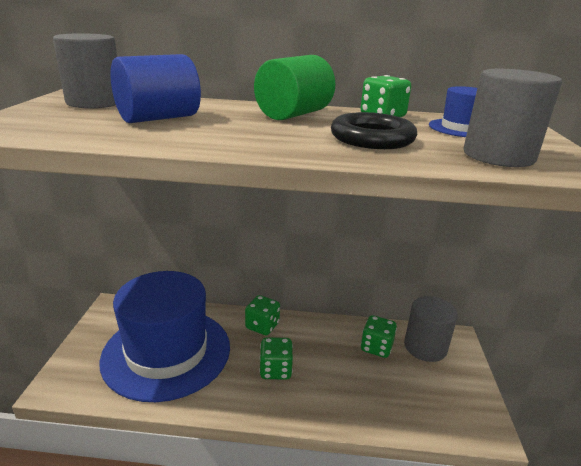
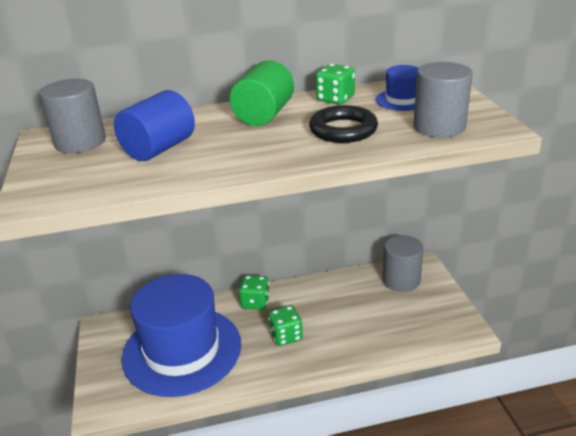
camera: 15 degrees left, 5 degrees up
(376, 347) = (361, 292): green dice -> none

